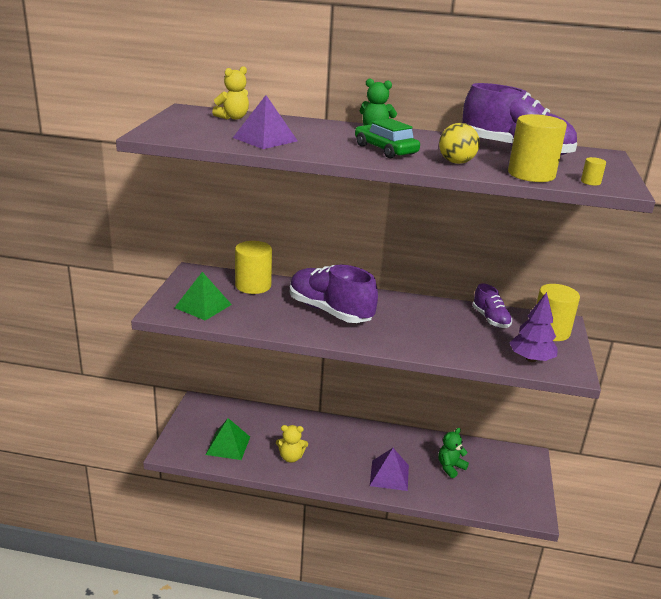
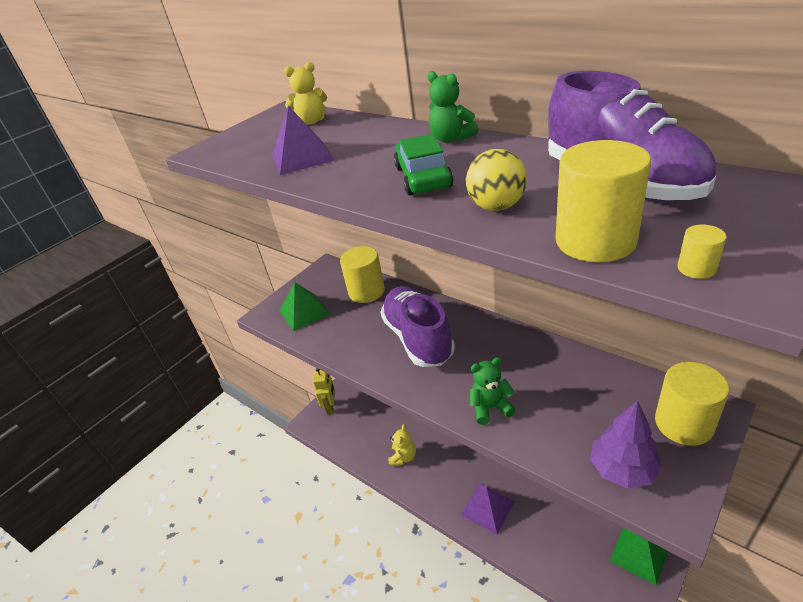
camera: 35 degrees right, 10 degrees up
(188, 434) = (331, 407): none -> yellow robot
(228, 445) = (356, 428): green pyramid -> green pyramid (639, 553)
(291, 457) = (403, 457): yellow teddy bear -> yellow teddy bear turned 105 degrees counterclockwise
(450, 467) = (561, 518): green teddy bear -> green teddy bear (490, 408)
(490, 319) = (606, 385): purple shoe -> none

